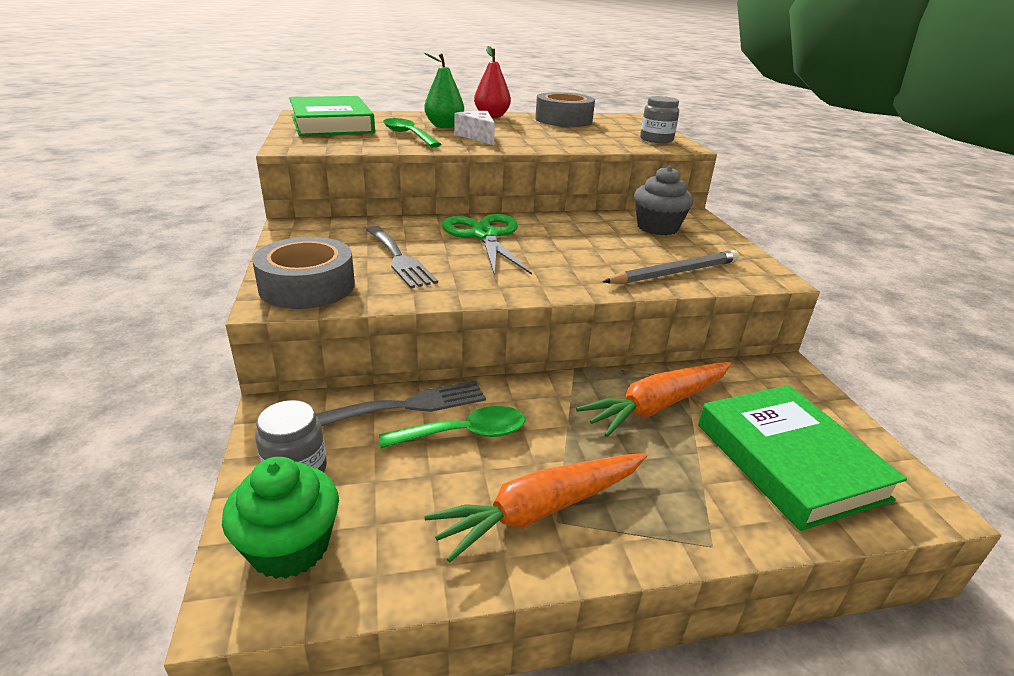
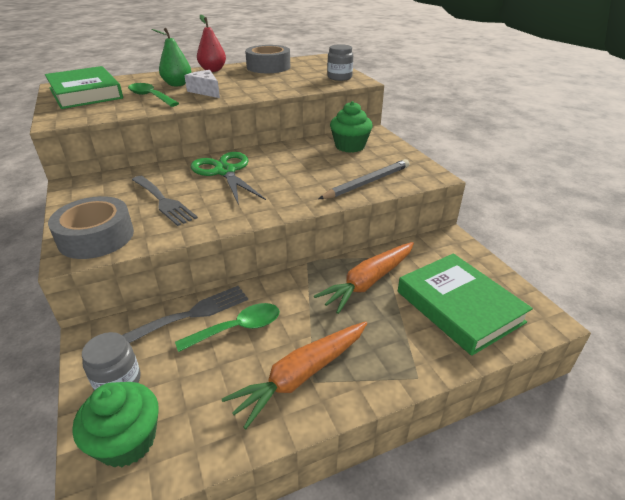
camera: 10 degrees left, 5 degrees up
(657, 227) = (350, 146): grey cupcake -> green cupcake

